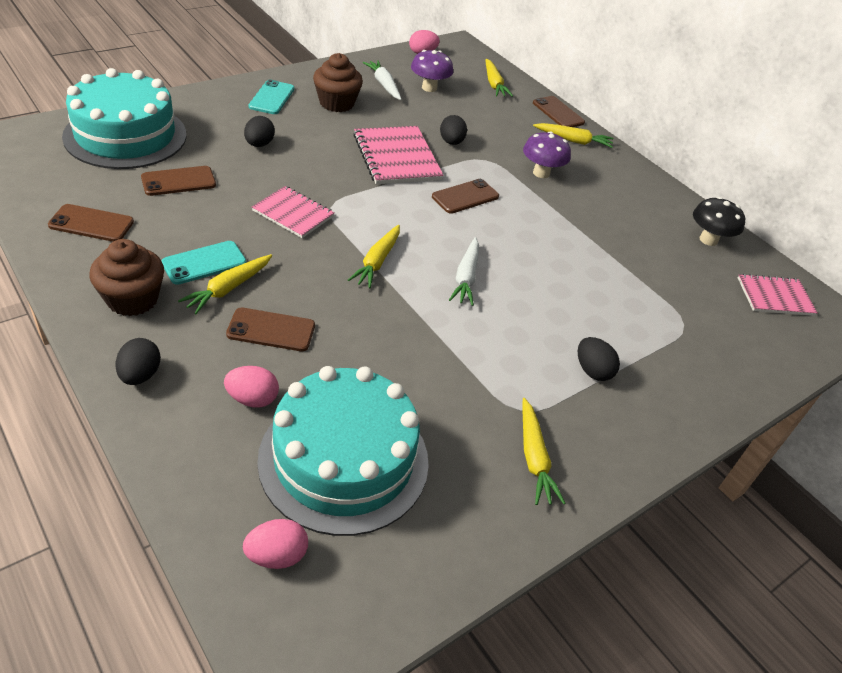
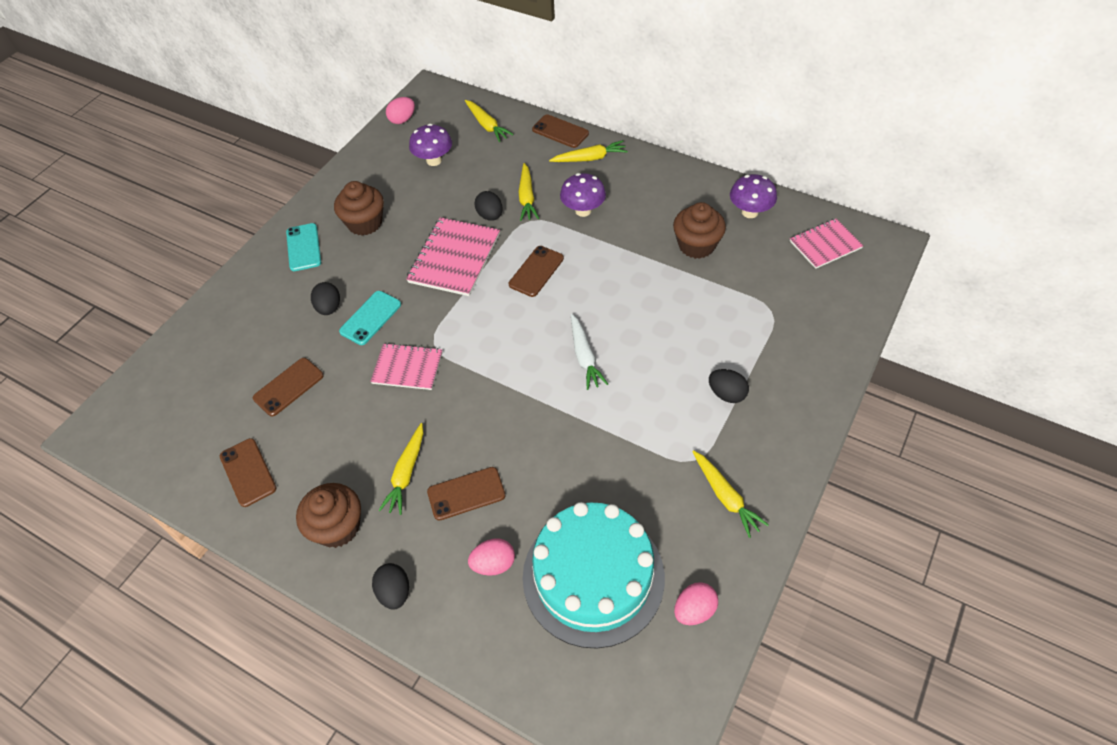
camera: 15 degrees left, 10 degrees up
(91, 224) = (248, 472): brown phone -> brown phone turned 75 degrees clockwise
(125, 135) = (205, 362): turquoise cake -> none
(204, 263) = (369, 459): turquoise phone -> turquoise phone (370, 318)
(277, 555) = (595, 680): pink egg -> pink egg (694, 610)
(377, 262) = (506, 380): yellow carrot -> yellow carrot (527, 197)
(384, 85) = (392, 178): white carrot -> none
(397, 157) = (454, 258): pink notebook -> pink notebook turned 60 degrees clockwise
(637, 242) = (696, 245): none -> brown cupcake
(708, 240) = (750, 212): black mushroom -> purple mushroom

